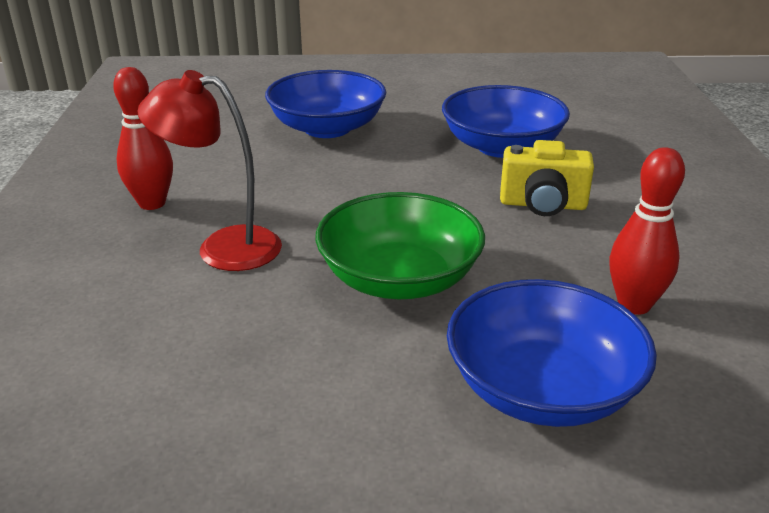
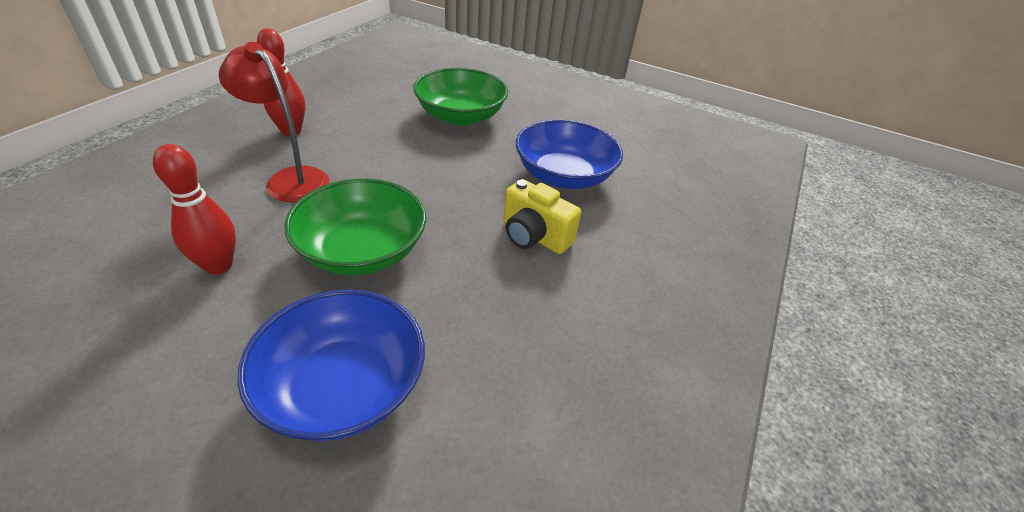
camera: 25 degrees right, 10 degrees up
(327, 128) = (460, 116): blue bowl -> green bowl
(634, 305) = (495, 353): red bowling pin -> red bowling pin (218, 265)

